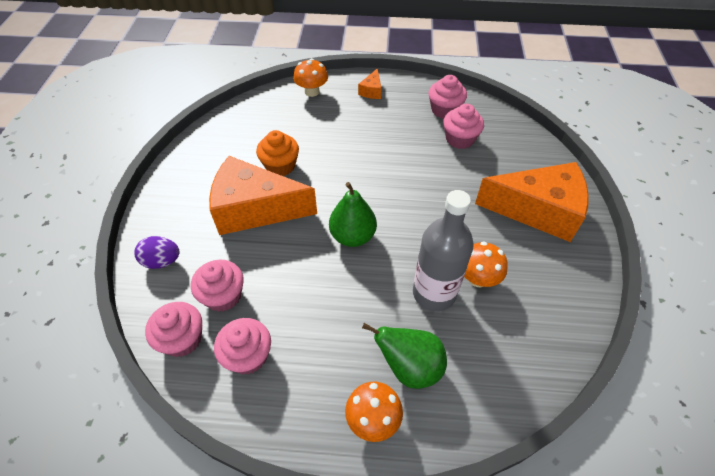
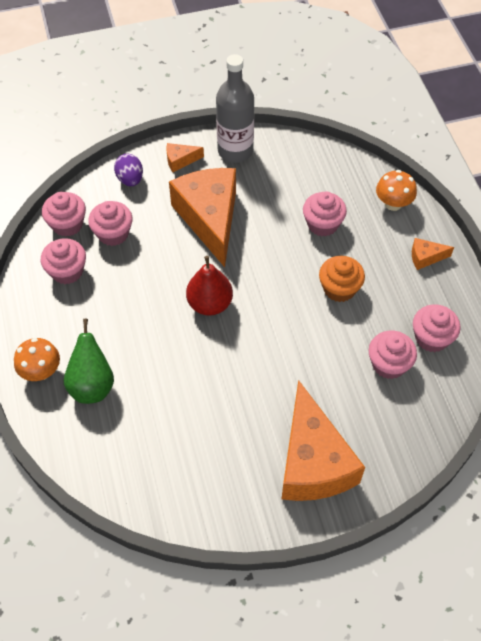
camera: 70 degrees right, 5 degrees up
(169, 212) = (180, 160): none -> orange cheese
(280, 166) = (271, 217): orange cupcake -> orange cupcake (339, 288)
(307, 136) = (322, 224): none -> pink cupcake
(352, 236) = (210, 304): green pear -> red pear
(434, 293) = (171, 386): grey bottle -> grey bottle (235, 150)
(478, 278) = (201, 419): orange mushroom -> none

